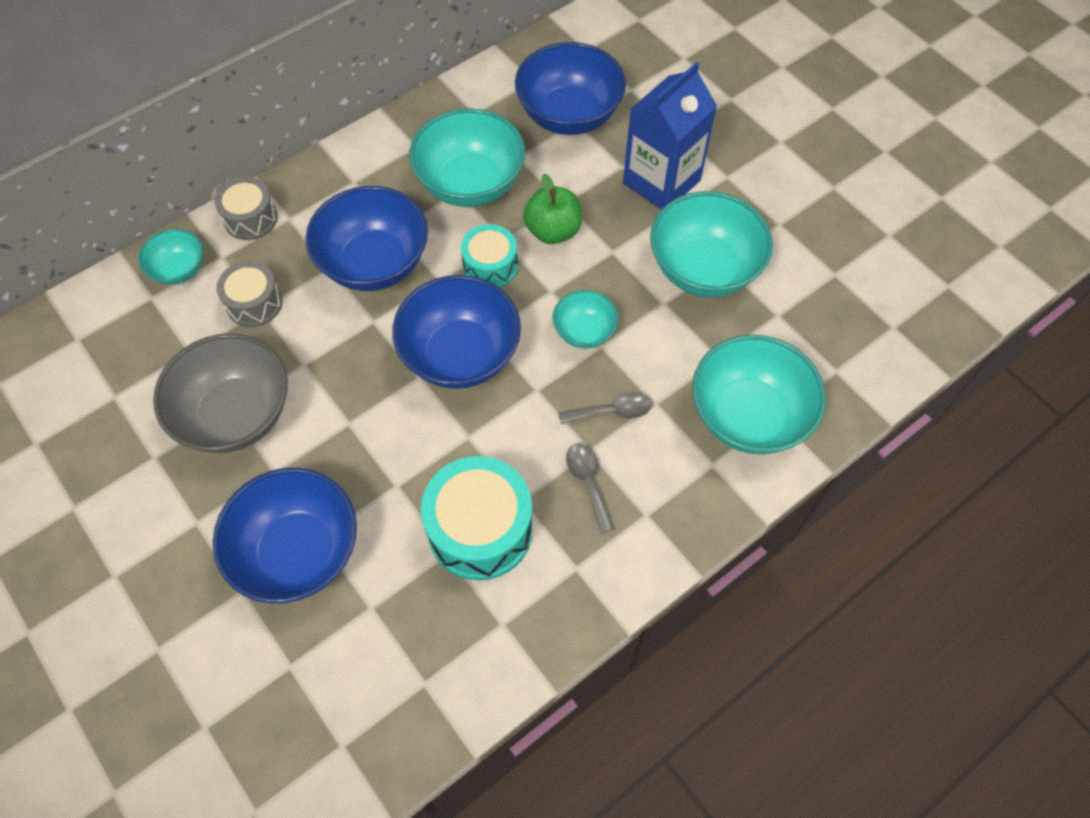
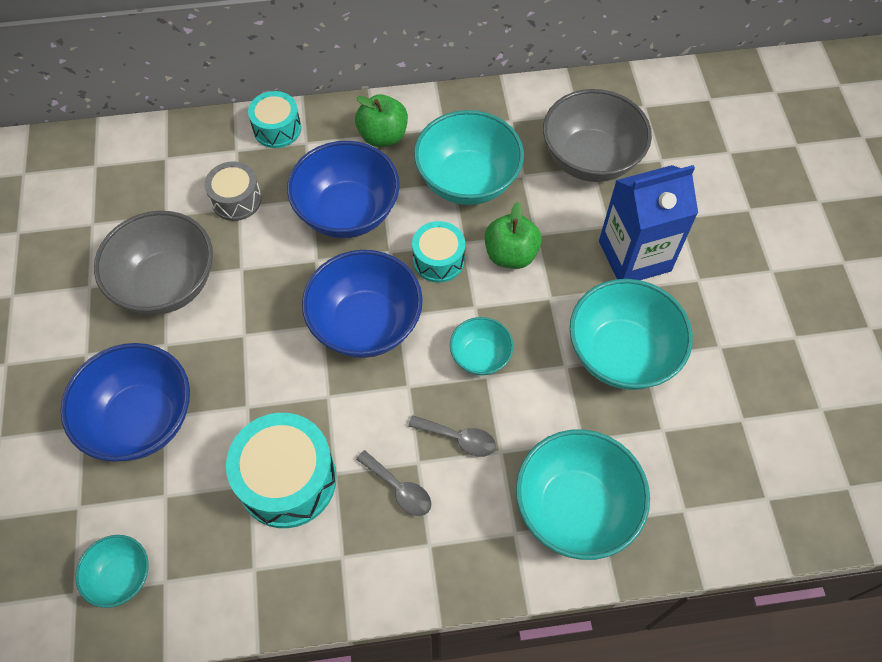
camera: 30 degrees right, 0 degrees up
(179, 270) = (199, 146): turquoise bowl -> turquoise bowl (121, 576)
(250, 218) = (277, 129): grey drum -> turquoise drum
(362, 179) = (383, 136): none -> green apple
(569, 115) = (590, 159): blue bowl -> grey bowl
(588, 482) = (399, 489): grey spoon -> grey spoon turned 120 degrees clockwise

